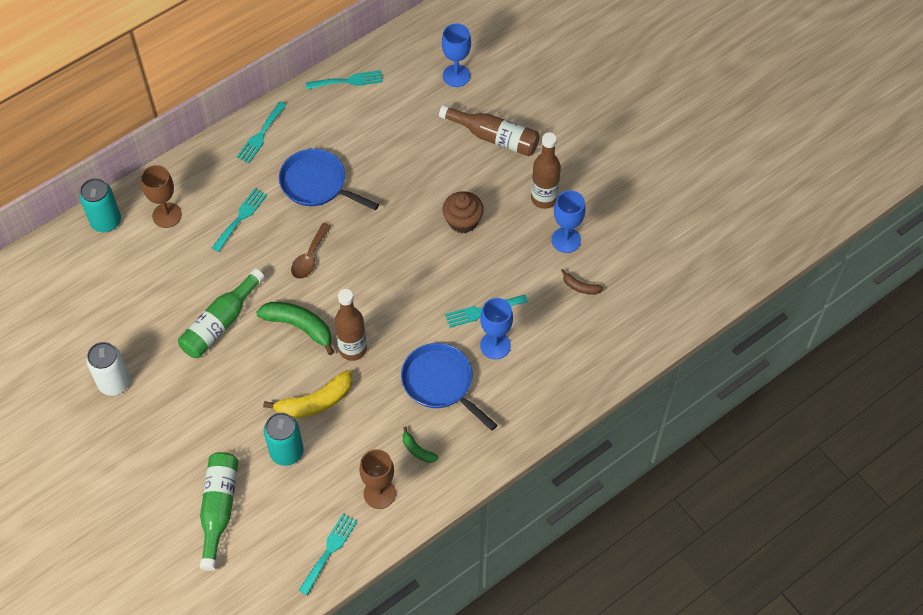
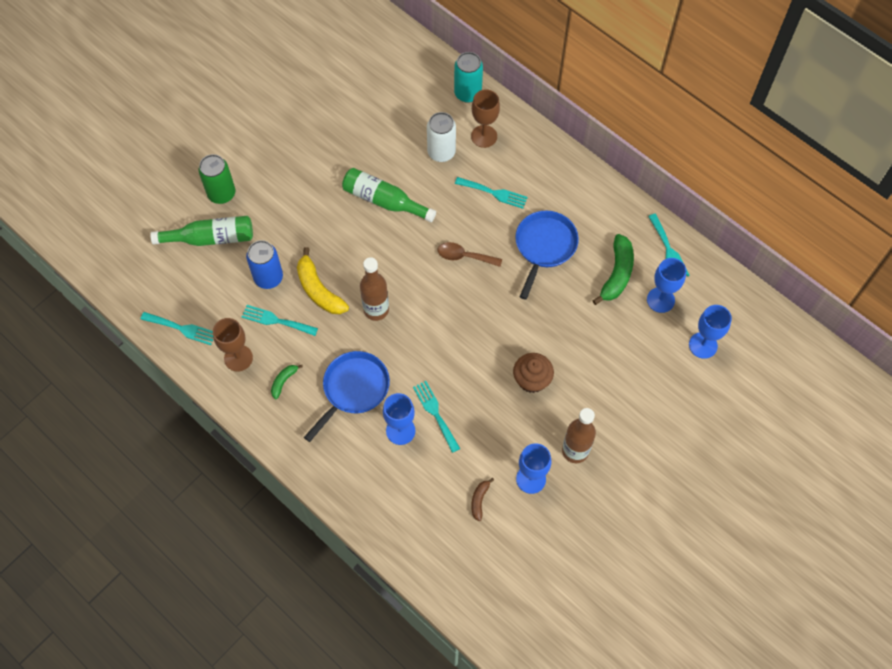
camera: 80 degrees right, 5 degrees up
(114, 383) = (315, 137): white can -> white can (441, 152)
(162, 491) = (221, 193): none -> green can
(261, 135) = (587, 190): turquoise fork -> turquoise fork (276, 320)
(287, 452) = (268, 277): turquoise can -> blue can
(299, 326) = (391, 262): green banana -> green banana (617, 274)
(401, 99) = (660, 300): none -> blue goblet
(494, 137) = (637, 392): brown bottle -> none

